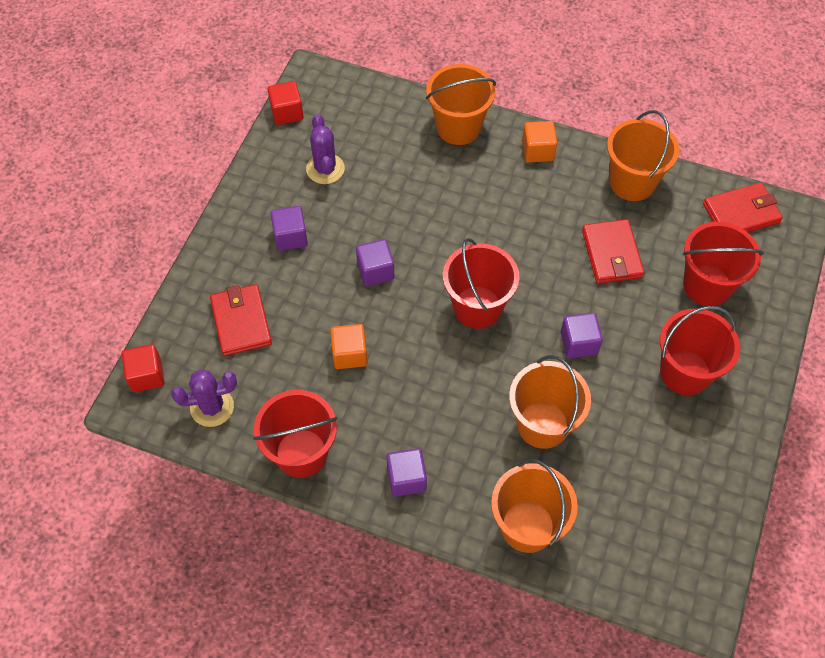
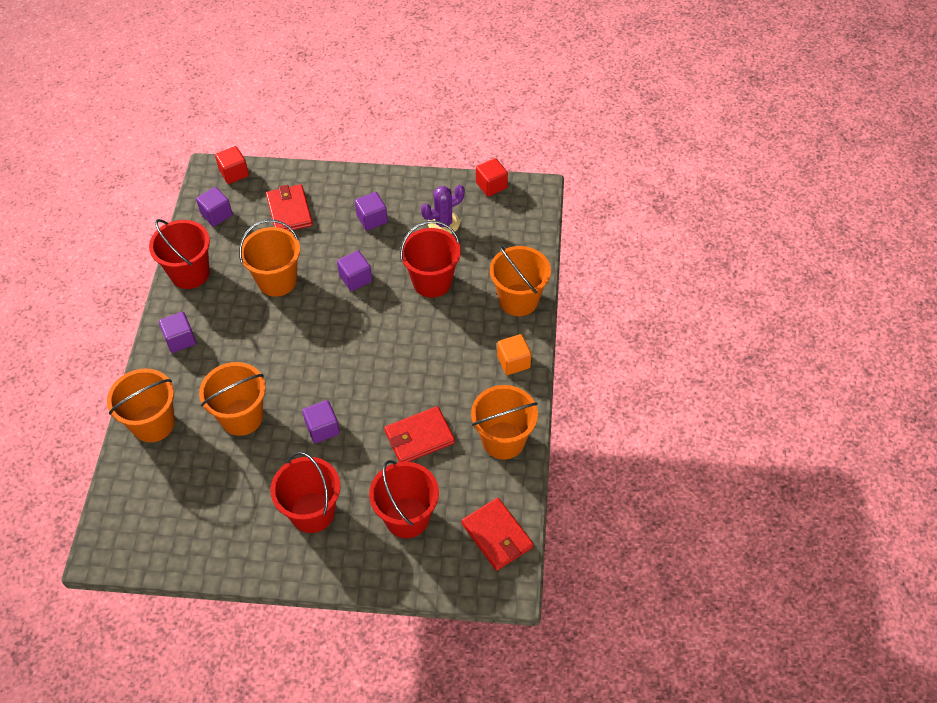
camera: 75 degrees right, 5 degrees down
(212, 407) = (216, 214): purple cactus -> purple cube
(241, 322) = (289, 211): red wallet -> red wallet turned 75 degrees counterclockwise
(349, 354) = (277, 281): orange cube -> orange bucket
(477, 307) = (339, 352): red bucket -> red bucket (432, 281)

